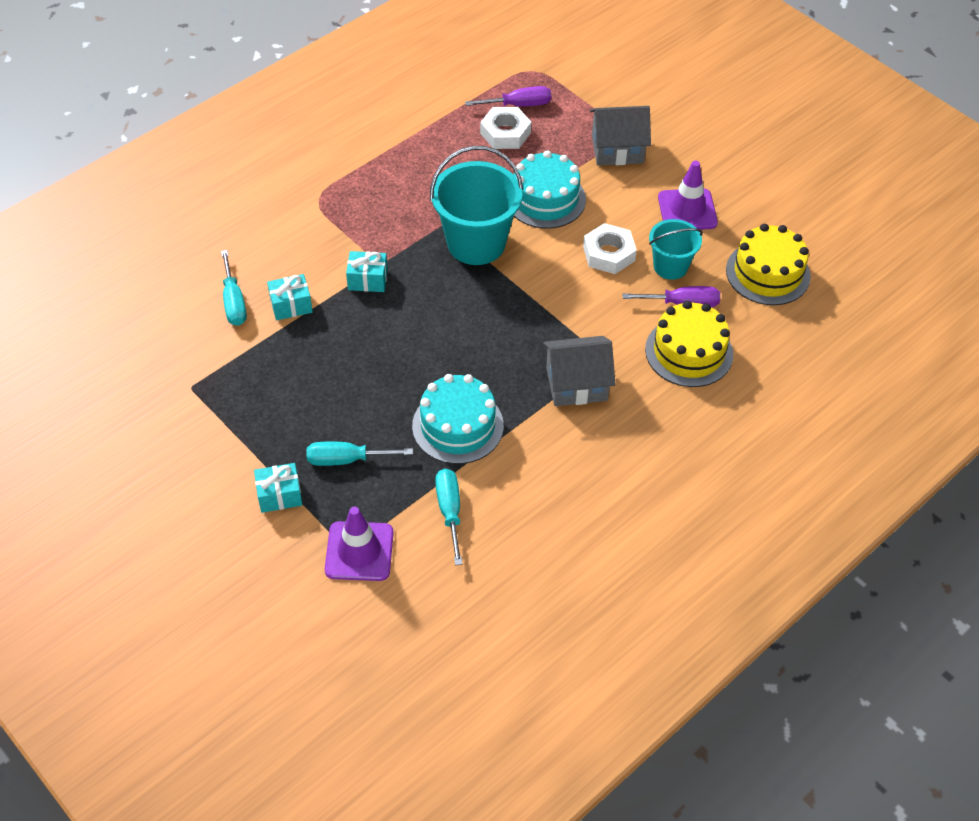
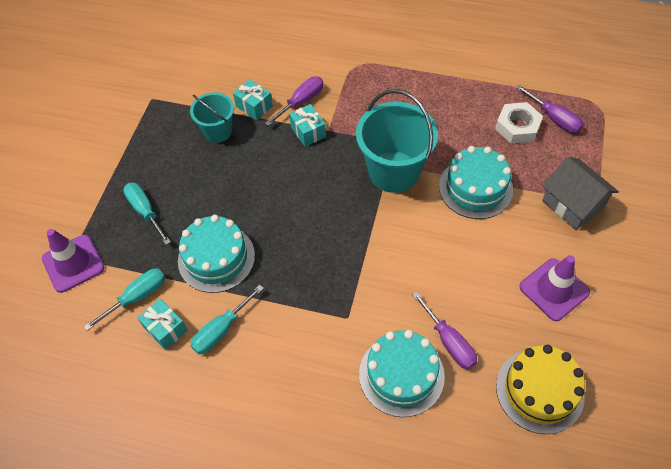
camera: 60 degrees right, 5 degrees up
(234, 302) = (235, 77): turquoise screwdriver -> turquoise screwdriver (221, 330)
(279, 495) = (94, 193): turquoise gift -> turquoise gift (165, 329)
(323, 265) = (301, 102): none -> purple screwdriver
(576, 384) = (308, 312): grey house -> none
(608, 254) = (457, 260): white nut -> none
(670, 266) = (481, 311): turquoise bucket -> turquoise bucket (218, 131)
(689, 352) = (401, 375): yellow cake -> turquoise cake

